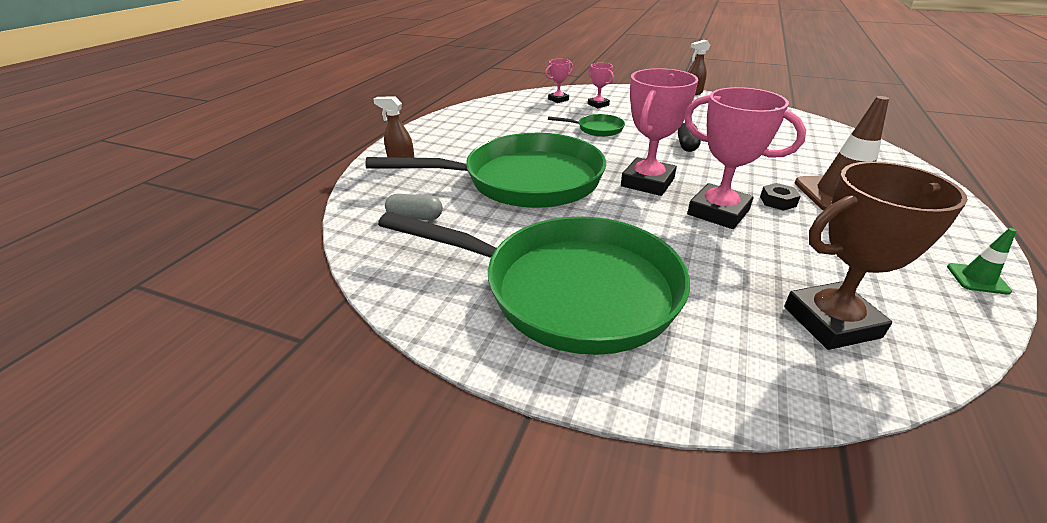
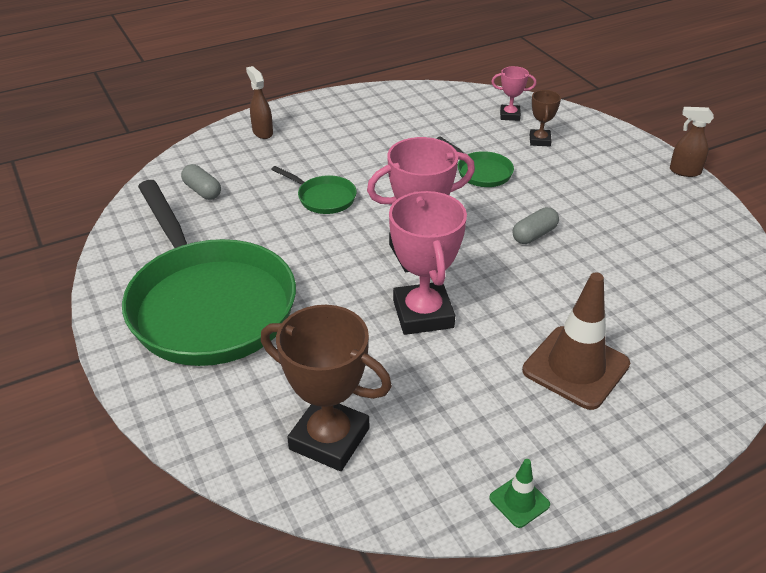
camera: 40 degrees right, 5 degrees up
(524, 181) = (323, 198): green pan -> green pan, size x0.41
(598, 104) = (540, 140): pink trophy -> brown trophy
(687, 145) = (534, 235): black capsule -> grey capsule
(778, 201) = (497, 336): black nut -> none

